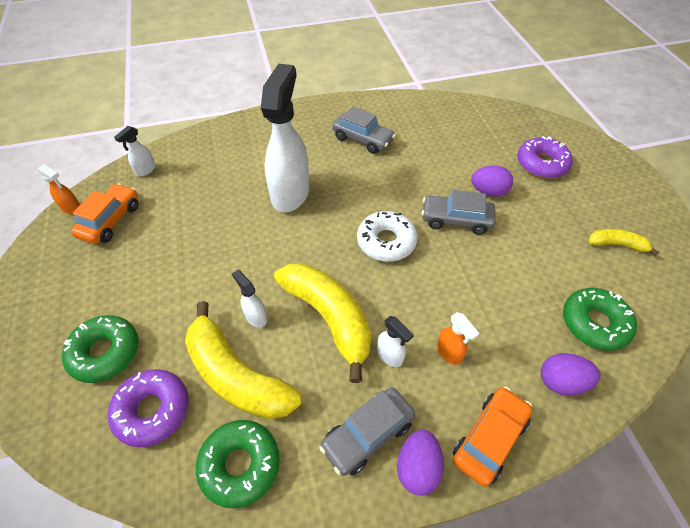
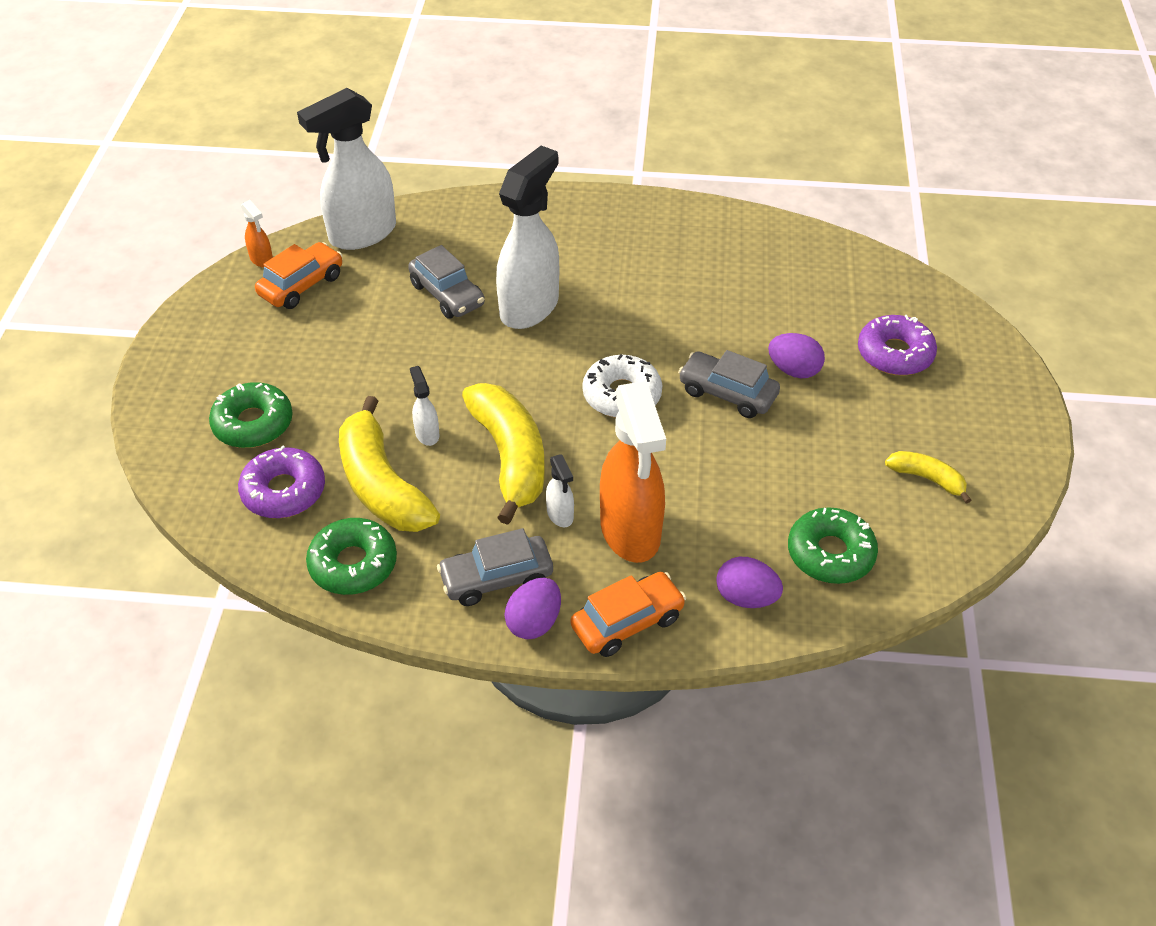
camera: 20 degrees right, 5 degrees down
(145, 170) = (362, 234): white spray bottle -> white spray bottle, size x2.34
(363, 139) = (660, 261): grey car -> grey car (447, 294)
(449, 353) = (630, 532): orange spray bottle -> orange spray bottle, size x2.34

